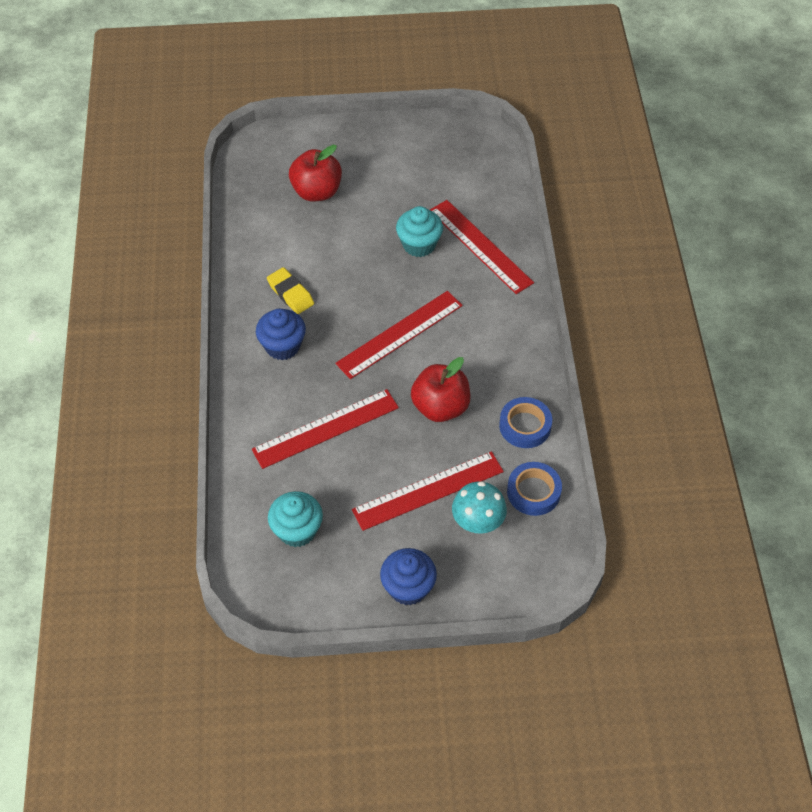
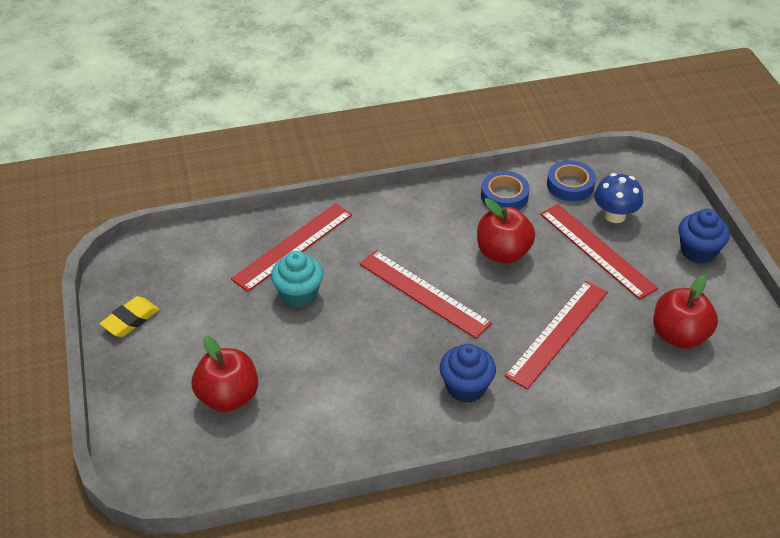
camera: 100 degrees left, 10 degrees down
(290, 293) = (390, 393): yellow eraser -> yellow eraser (130, 320)
(297, 530) = (679, 335): turquoise cupcake -> red apple
(326, 428) = (557, 333): red ruler -> red ruler turned 75 degrees clockwise
(478, 522) = (615, 215): turquoise mushroom -> blue mushroom

